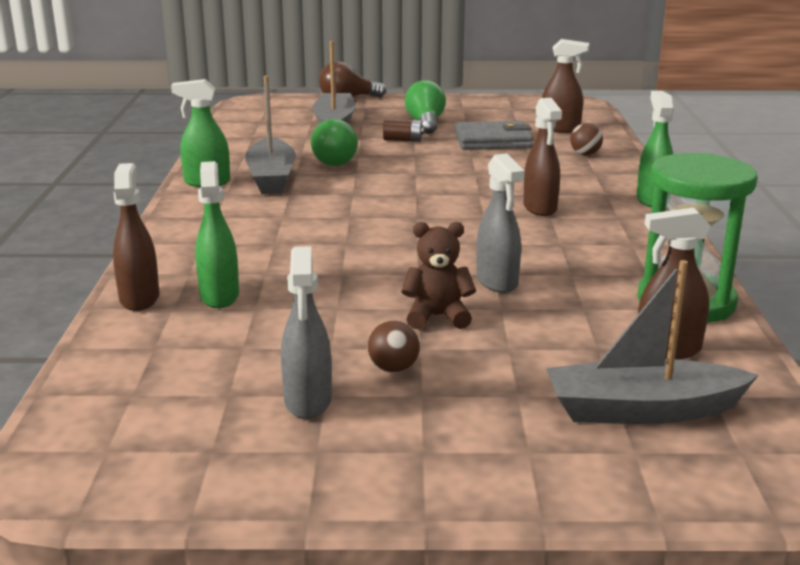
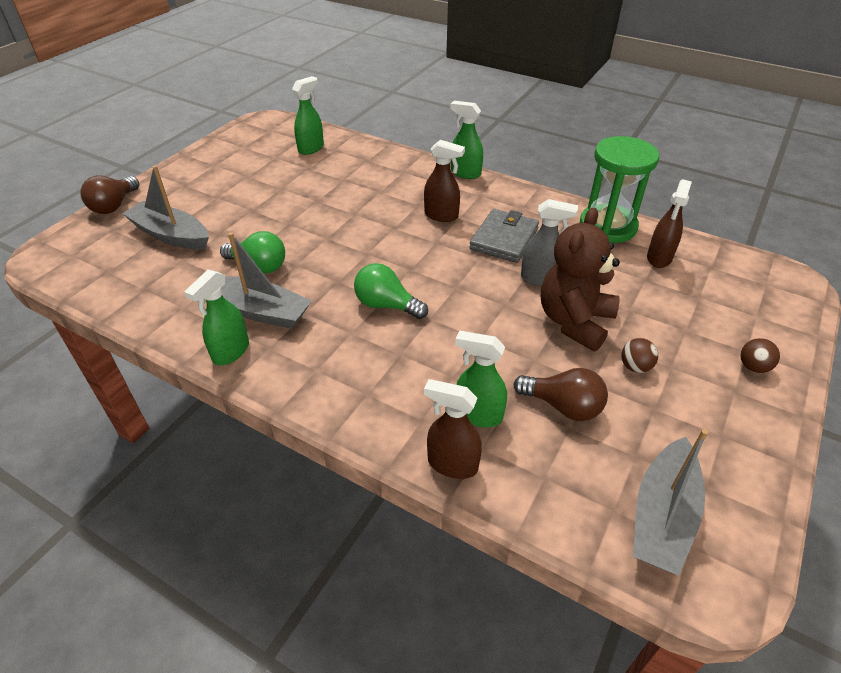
camera: 60 degrees left, 20 degrees up
(274, 337) = (563, 406): none -> brown light bulb
(308, 401) = (661, 420): grey spray bottle -> none
(403, 140) = (251, 217): brown battery -> none
(425, 124) = (228, 194): green light bulb -> green light bulb (386, 305)
(437, 317) = (574, 321): brown teddy bear -> brown teddy bear, size x1.76
(492, 141) = (301, 182): grey wallet -> grey wallet (504, 239)
(560, 129) = (311, 148): brown spray bottle -> green spray bottle
(585, 154) = (367, 160): brown ball -> brown ball (753, 367)
(642, 410) = (718, 295): grey boat -> grey boat (662, 516)

